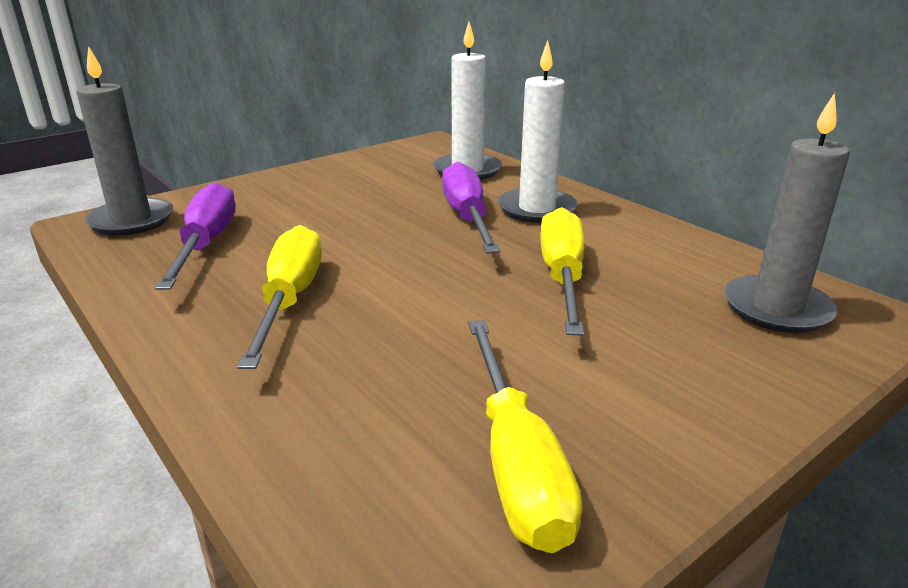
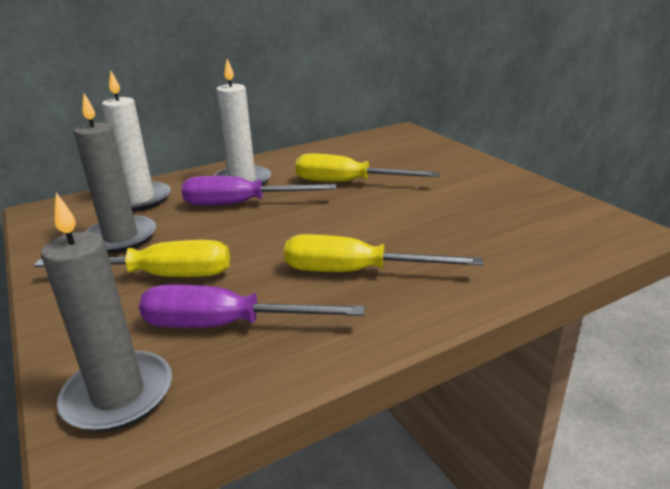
camera: 80 degrees left, 0 degrees up
(516, 463) = (525, 207): yellow screwdriver -> yellow screwdriver (160, 276)
(776, 308) = (394, 144): grey candle -> grey candle (121, 238)

